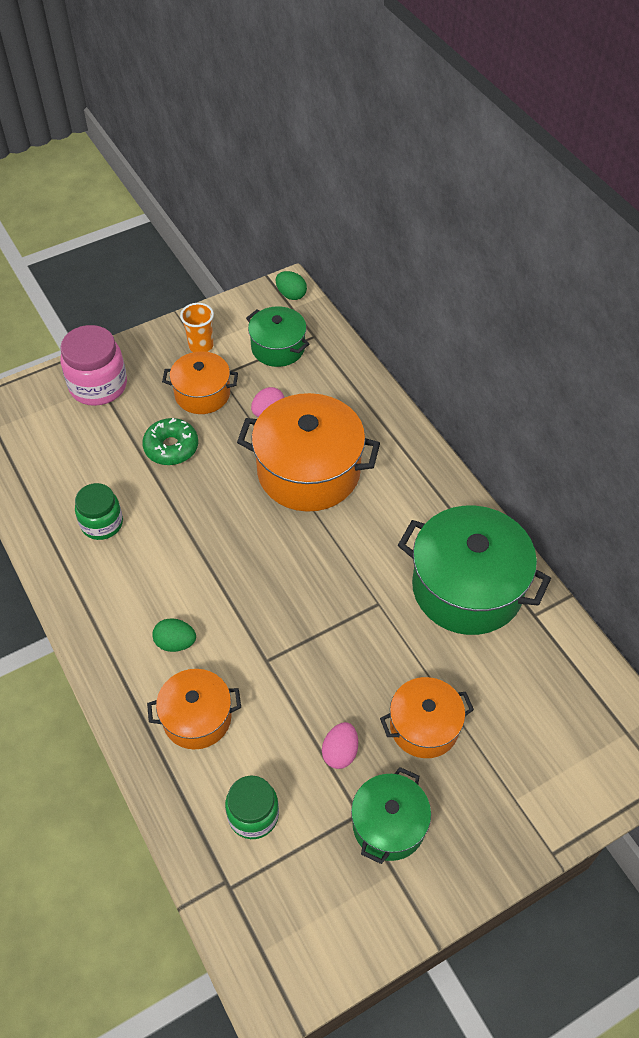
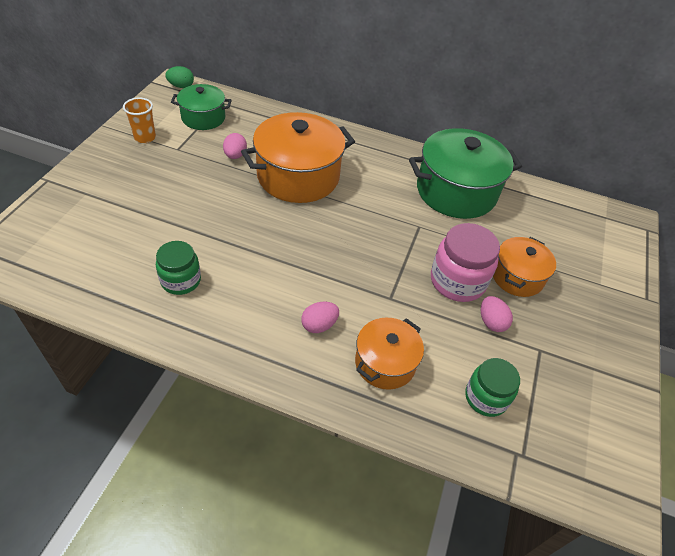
camera: 45 degrees left, 5 degrees down
(98, 386) = (84, 194): pink jar -> pink jar (457, 281)
(171, 447) = (186, 206): green donut -> none
(175, 643) = (319, 325): green egg -> pink egg
(202, 394) = (176, 165): orange pot -> none
(388, 825) = (561, 344): green pot -> none

